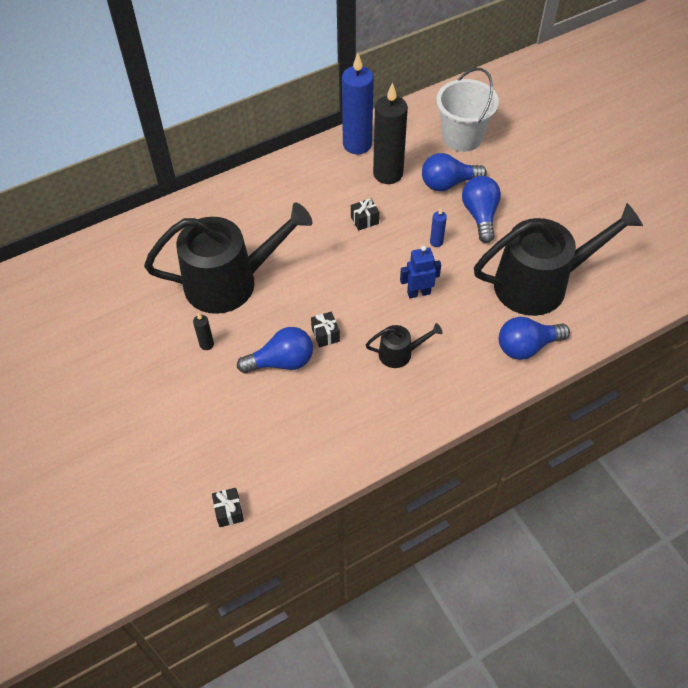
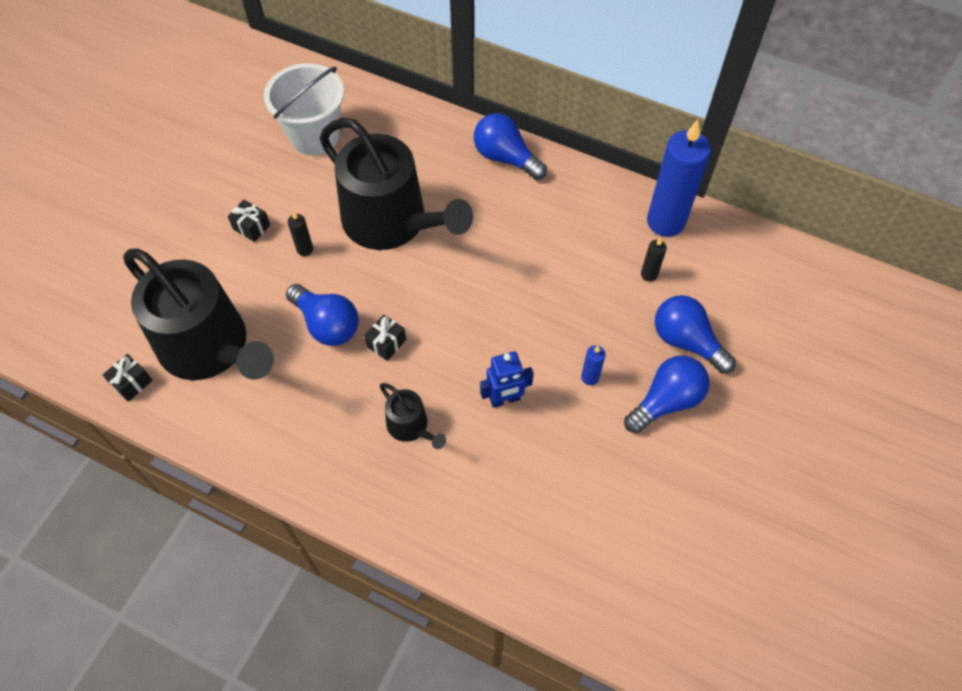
camera: 55 degrees right, 5 degrees up
(364, 220) = (564, 290): black gift -> black gift (251, 227)
(388, 174) = (649, 274): black candle -> black candle, size x0.42
(418, 293) = (505, 399): blue robot -> blue robot turned 120 degrees clockwise
(462, 137) = (771, 316): white bucket -> white bucket (314, 136)
(527, 346) = (511, 555): blue light bulb -> blue light bulb (505, 158)
(539, 284) = (614, 521): black watering can -> black watering can (210, 347)

